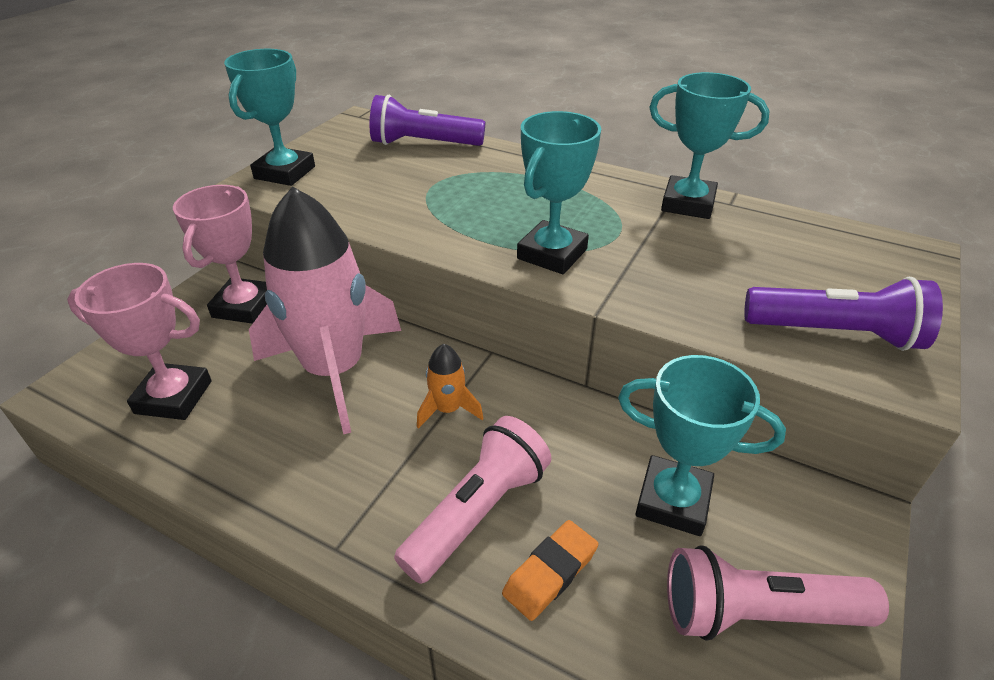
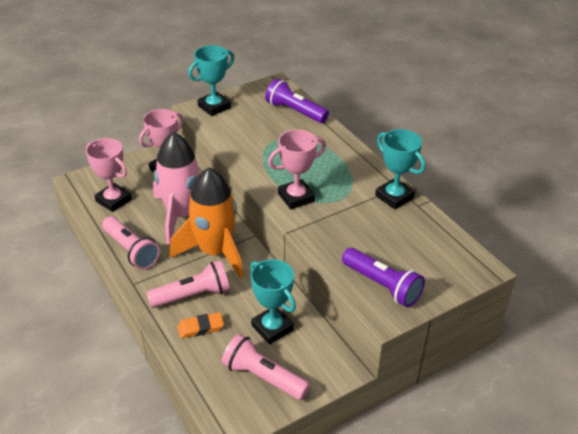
camera: 30 degrees right, 0 degrees up
(281, 479) = (131, 250): none -> pink flashlight
(448, 409) = (215, 252): orange rocket -> orange rocket, size x2.45
(552, 254) = (296, 197): turquoise trophy -> pink trophy

